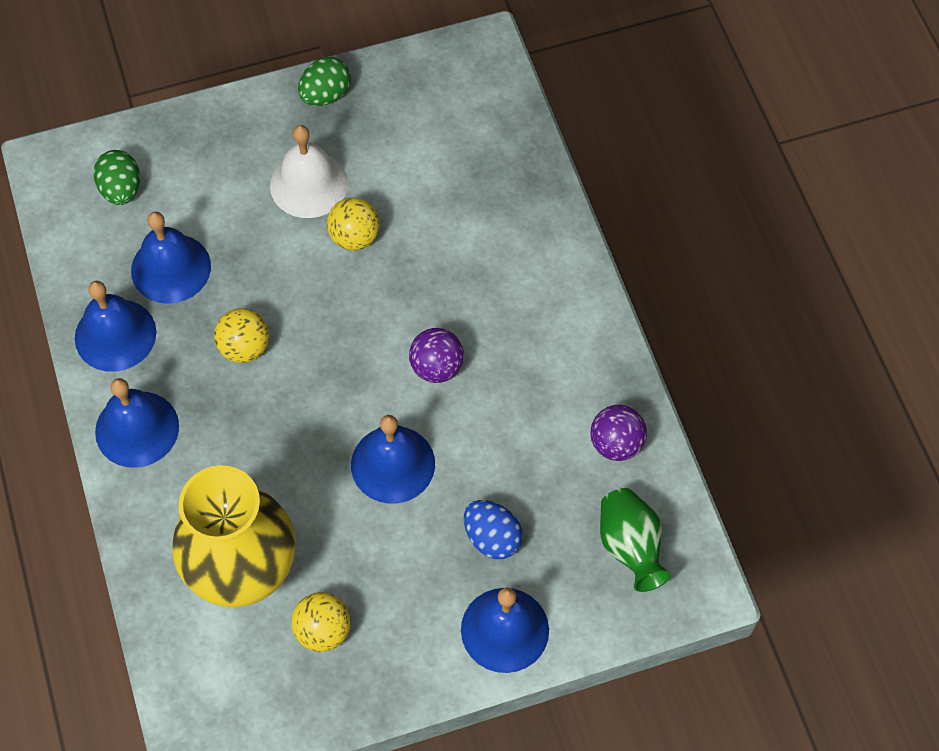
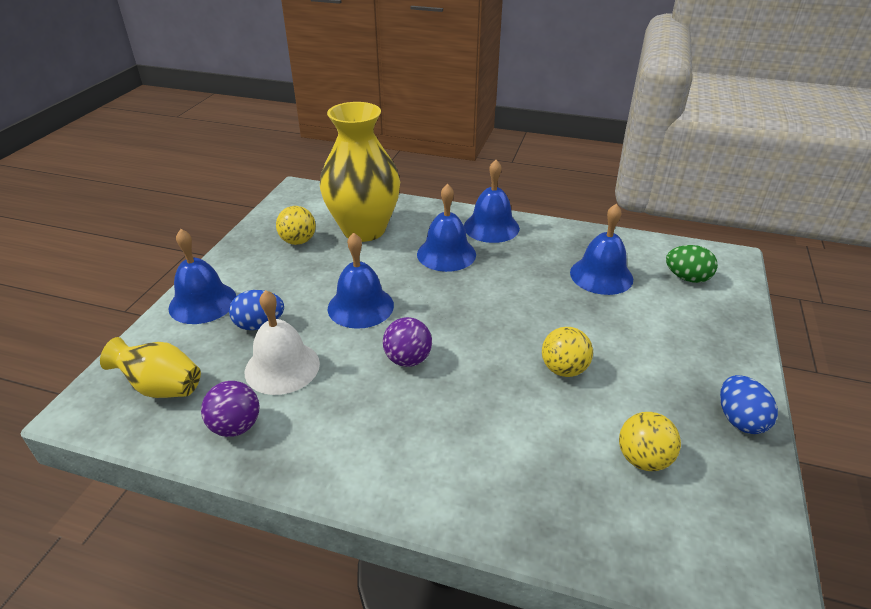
camera: 125 degrees right, 25 degrees down
(115, 335) = (565, 240): blue bell -> blue bell (446, 254)
(244, 347) = (510, 282): yellow ball -> yellow ball (643, 459)
(309, 184) = (636, 367): white bell -> white bell (282, 367)
(325, 95) = (739, 420): green egg -> blue egg
(630, 547) = (161, 387): green vase -> yellow vase

